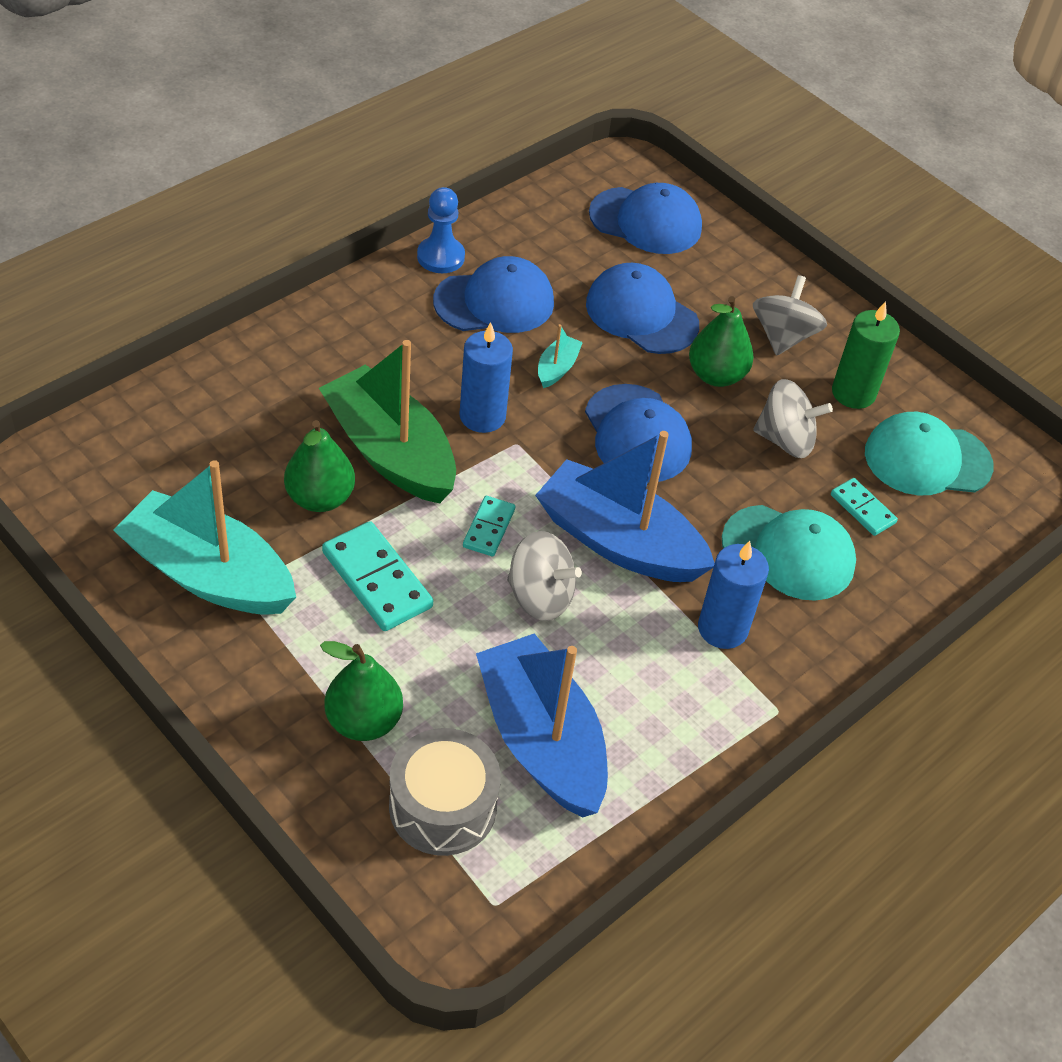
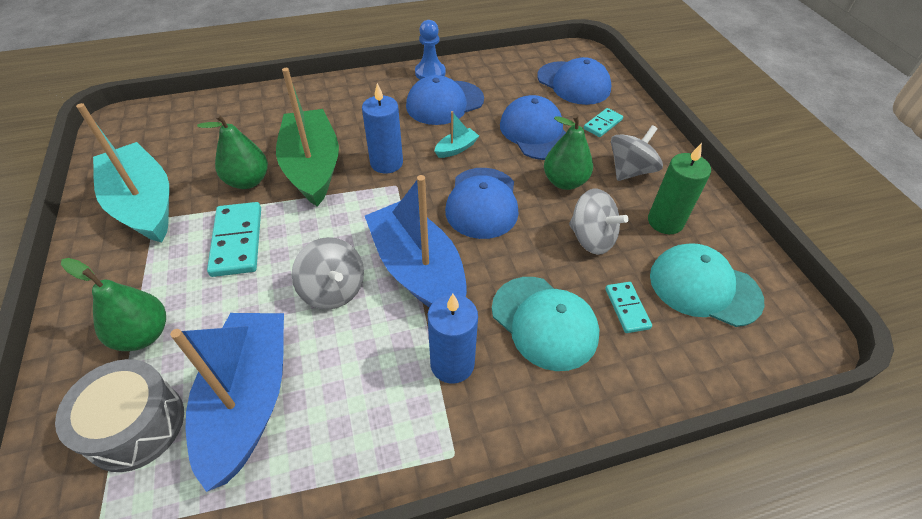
camera: 30 degrees right, 0 degrees up
(488, 528) = (335, 232): turquoise domino -> turquoise domino (602, 124)
(494, 302) = (444, 103): blue cap -> blue cap turned 135 degrees clockwise

